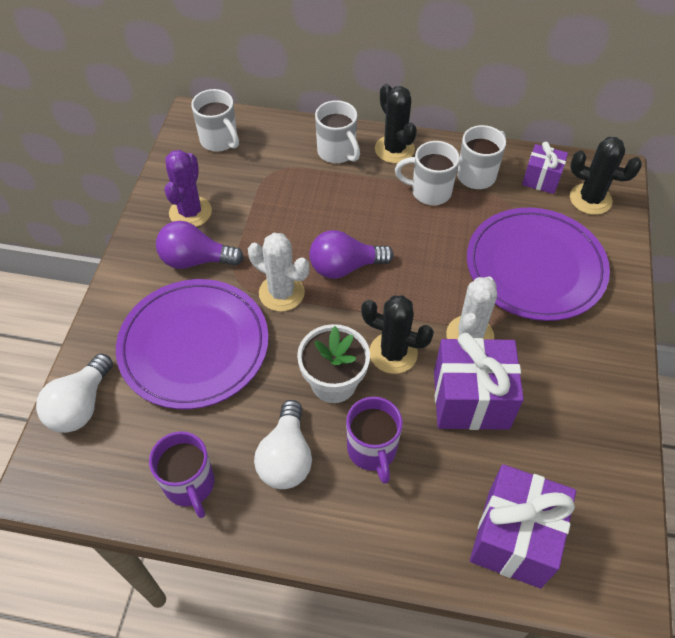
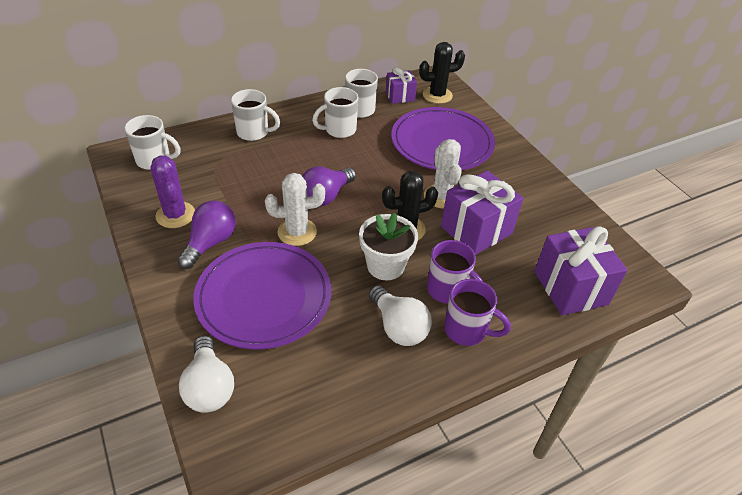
camera: 40 degrees left, 10 degrees down
(190, 485) = (349, 385): purple mug -> purple mug (467, 330)
(195, 260) = (210, 243): purple light bulb -> purple light bulb turned 150 degrees clockwise
(394, 149) = (292, 116): black cactus -> none

